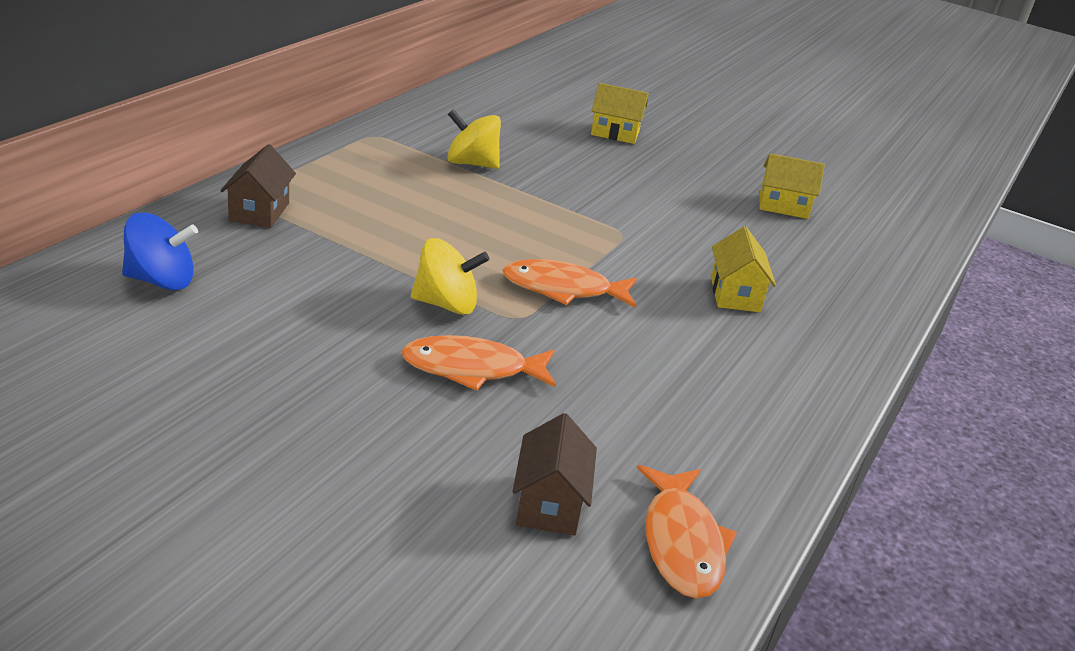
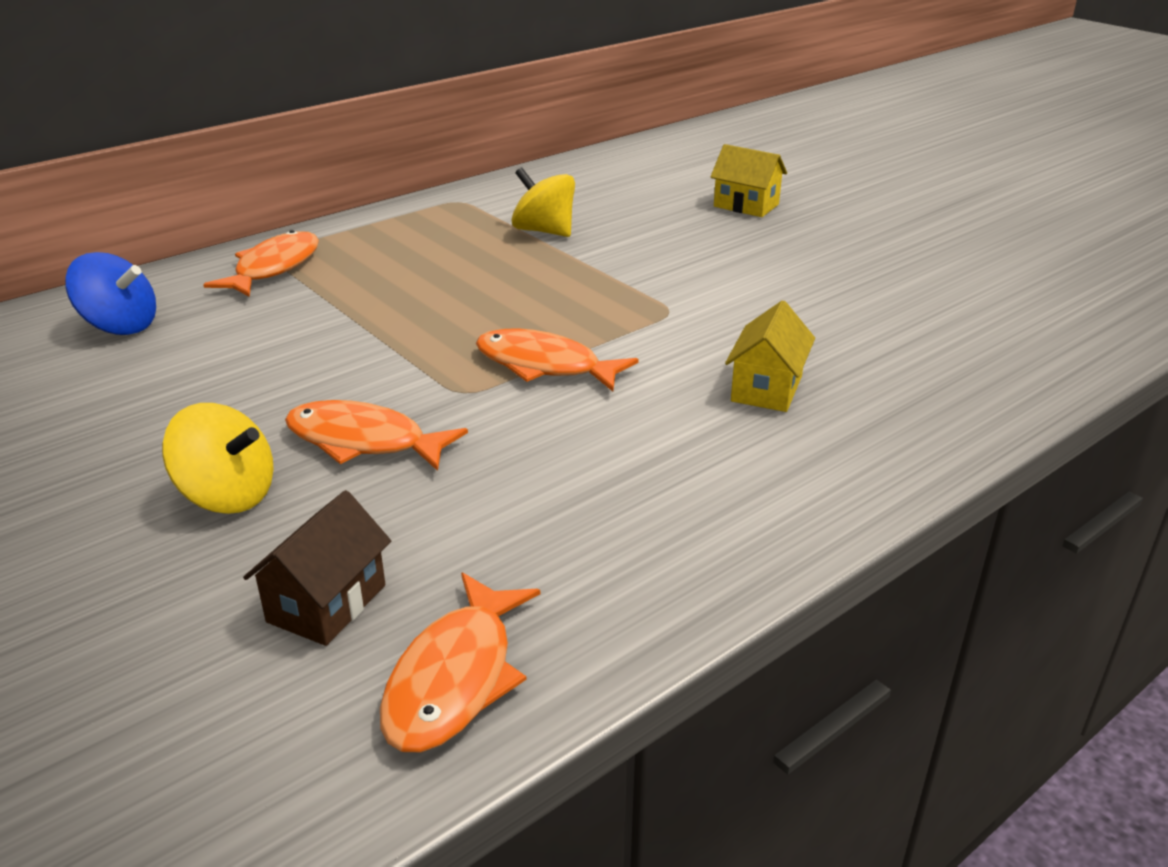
camera: 25 degrees right, 0 degrees up
(259, 212) = (274, 268): brown house -> orange fish
(446, 304) = (392, 371): yellow spinning top -> yellow spinning top (228, 495)
(783, 206) = (915, 292): yellow house -> none

